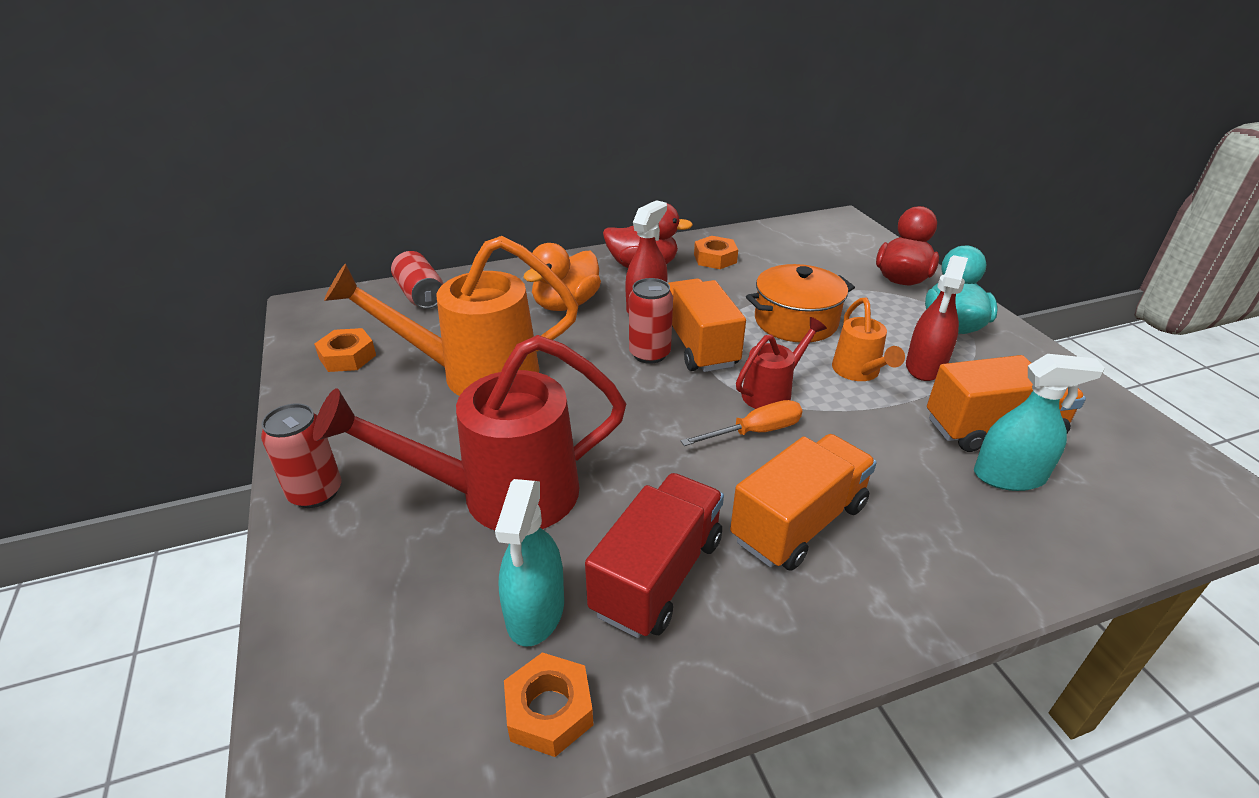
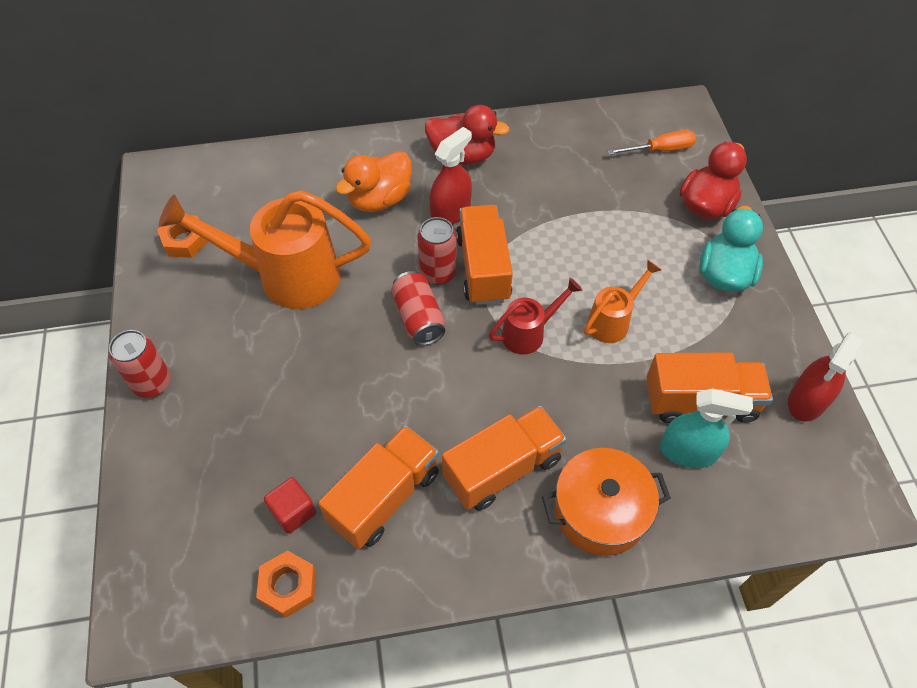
camera: 10 degrees right, 20 degrees up
(421, 295) = (253, 170): red can -> red can (418, 318)
(501, 495) = (287, 407): red watering can -> none
(535, 611) = (293, 512): turquoise spray bottle -> red cube
(658, 575) = (384, 497): red truck -> orange truck
(715, 258) = (535, 153): orange nut -> none
(755, 432) = (499, 374): orange screwdriver -> orange screwdriver (660, 150)
(796, 321) = (581, 250): orange pot -> orange pot (600, 511)
(858, 372) = (613, 321): orange watering can -> orange watering can turned 135 degrees counterclockwise
(925, 366) = (675, 322): red spray bottle -> red spray bottle (807, 400)

